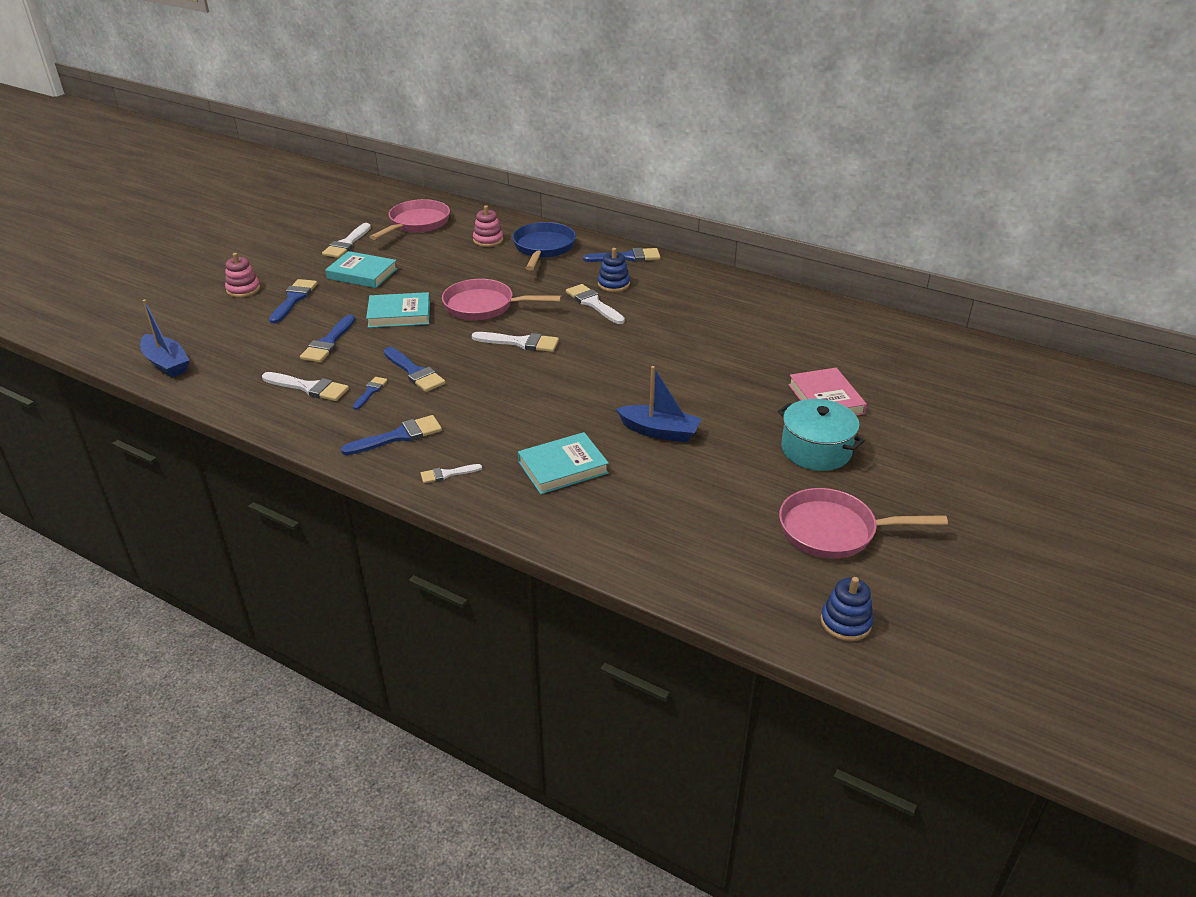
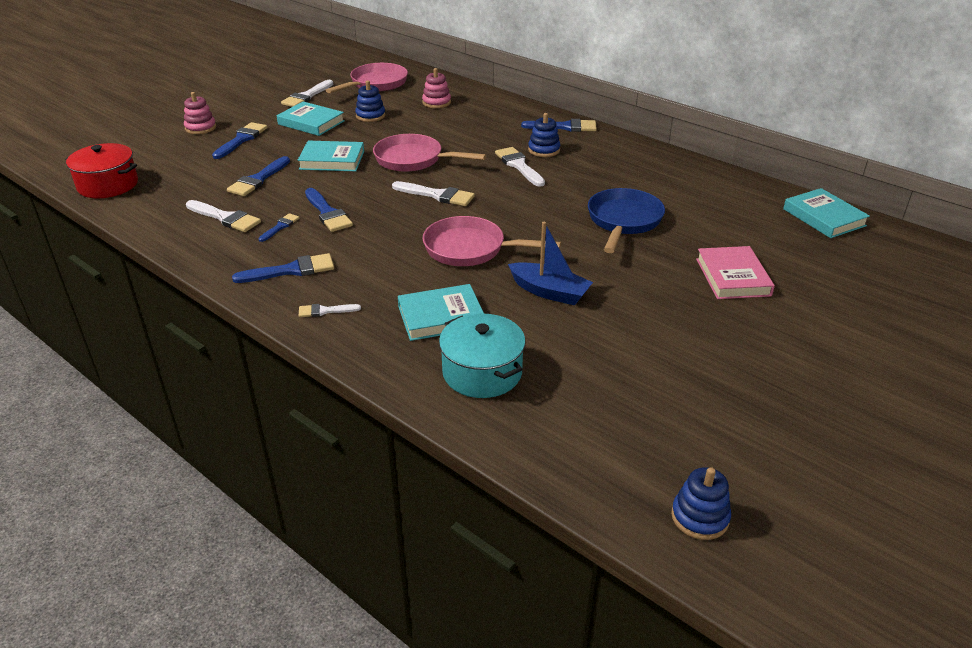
camera: 10 degrees right, 0 degrees up
(166, 363) = (108, 185): blue boat -> red pot
(423, 261) = (370, 116): none -> blue stacking toy
(543, 248) = (486, 113): blue pan -> blue pan (623, 221)
(816, 450) = (710, 327): turquoise pot -> turquoise pot (482, 372)
(834, 531) = (709, 414): pink pan -> pink pan (470, 249)
(896, 331) = (823, 217): none -> turquoise book

